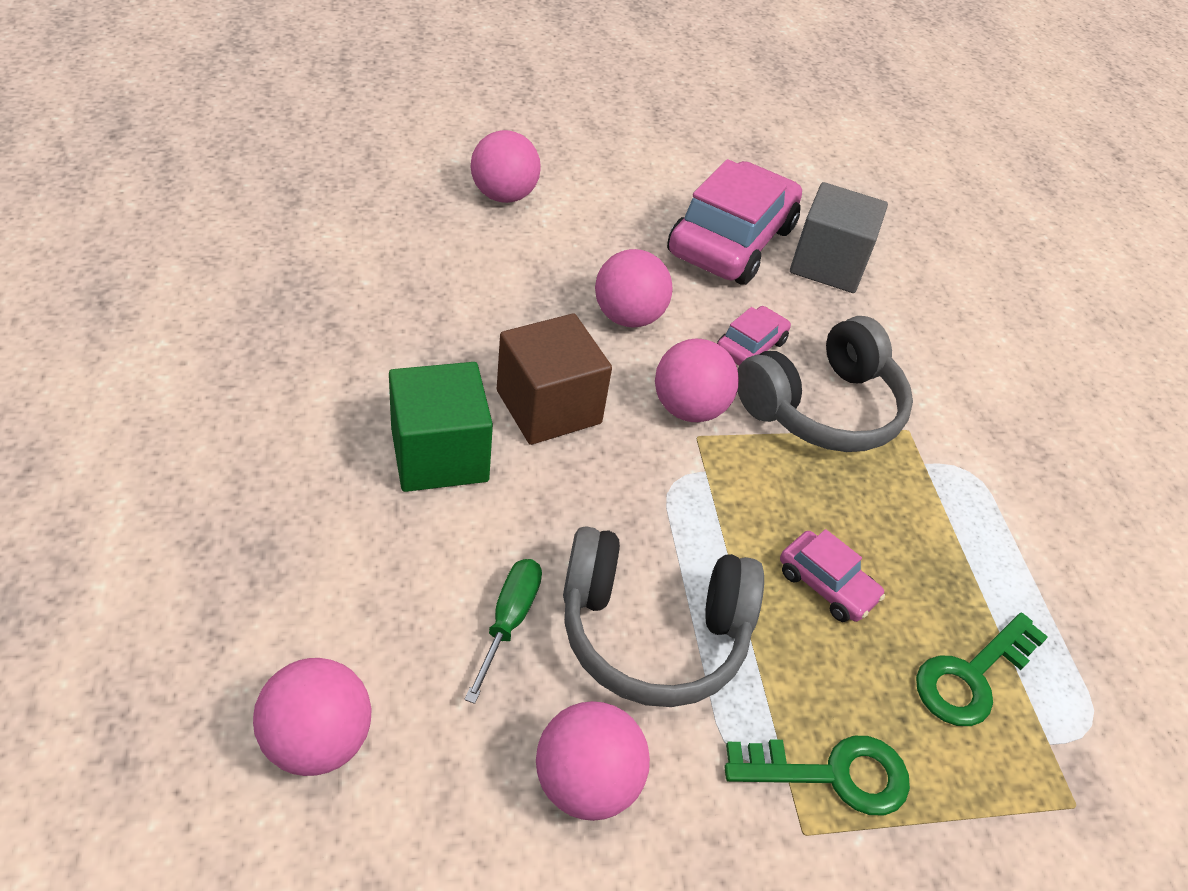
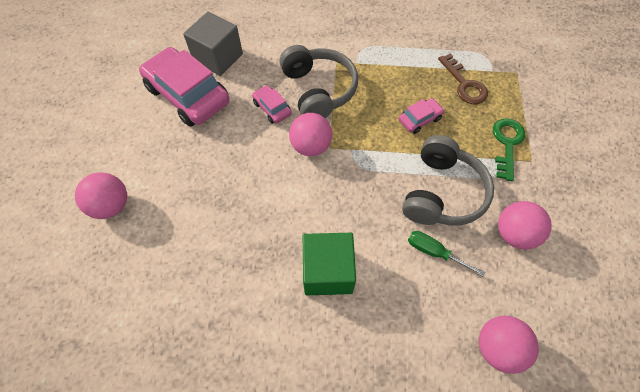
camera: 70 degrees left, 15 degrees up
(548, 407) = (300, 211): brown cube -> none
(628, 317) = (239, 159): pink ball -> none
(971, 676) = (464, 84): green key -> brown key

